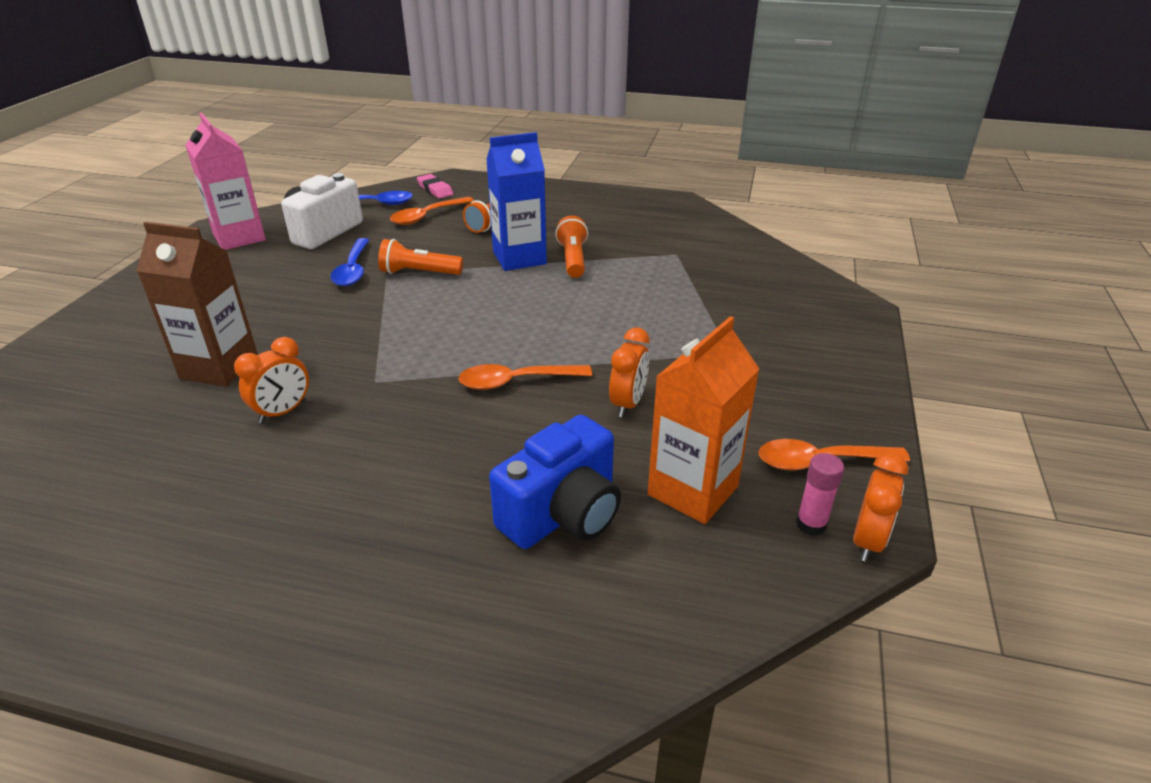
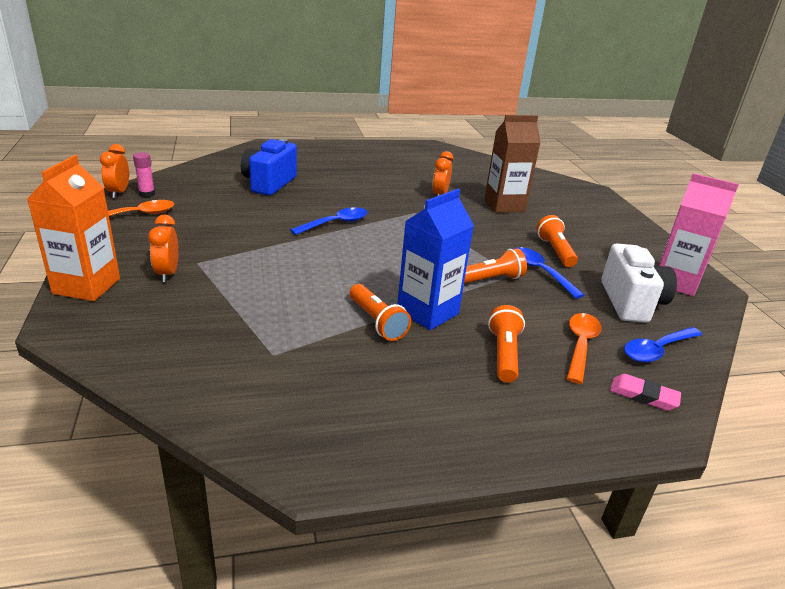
camera: 150 degrees right, 5 degrees down
(291, 287) = (555, 251): none -> orange flashlight
(515, 381) = (336, 223): orange spoon -> blue spoon
(628, 404) = (259, 223): orange clock -> orange clock (167, 273)
(693, 490) = (209, 197): orange carton -> orange carton (86, 286)

